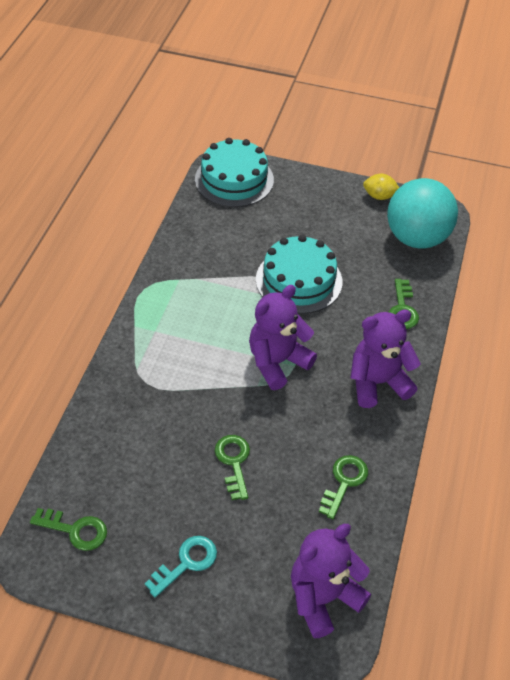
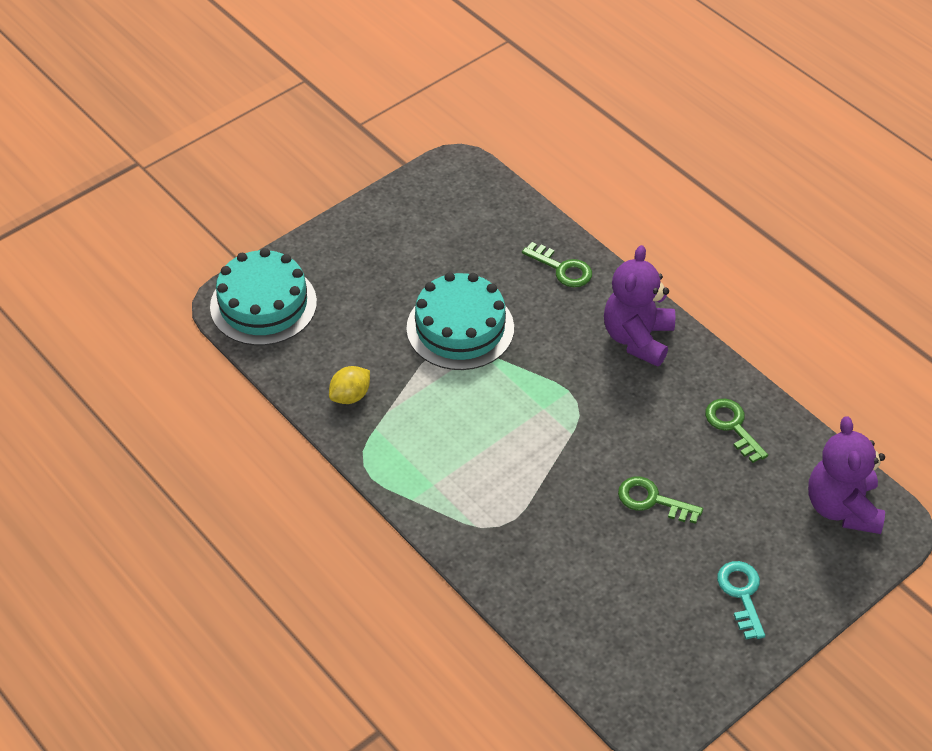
camera: 55 degrees left, 0 degrees up
(75, 530) = (645, 671): green key -> none
(277, 362) = (555, 402): purple teddy bear -> none
(379, 196) = (396, 199): yellow lemon -> yellow lemon (350, 396)
(416, 238) = (479, 204): turquoise ball -> none

